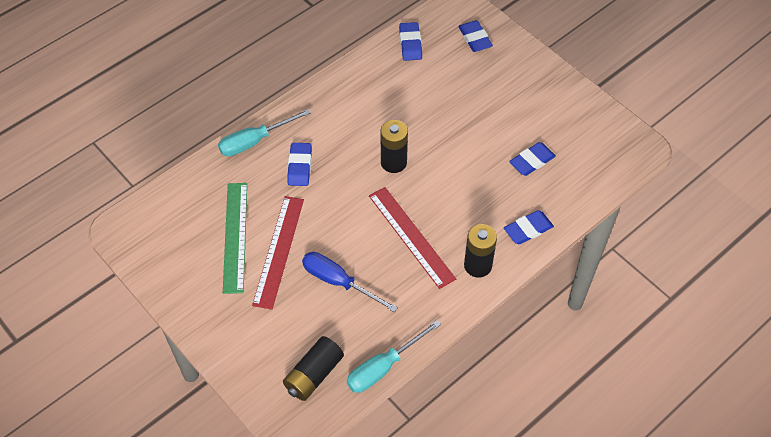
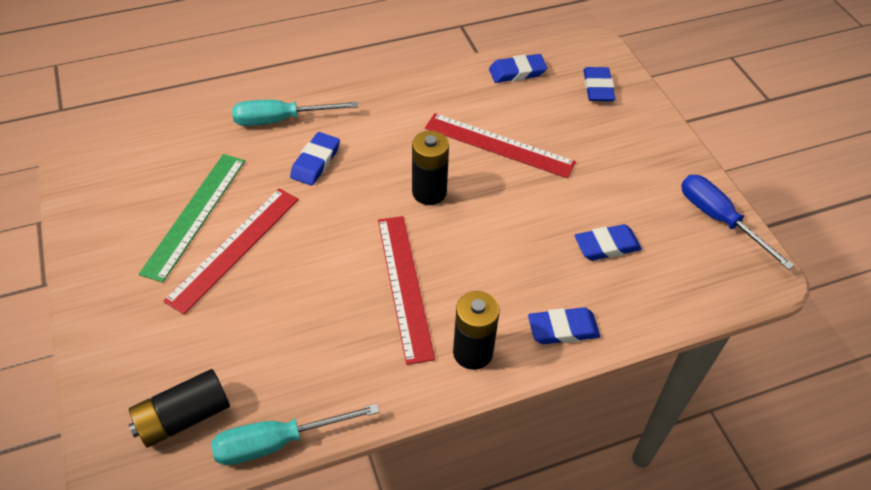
camera: 20 degrees right, 5 degrees down
(338, 282) = (283, 310): blue screwdriver -> blue screwdriver (719, 219)
(410, 44) = (517, 72): blue eraser -> blue eraser turned 60 degrees clockwise
(425, 109) = (499, 145): none -> red ruler

